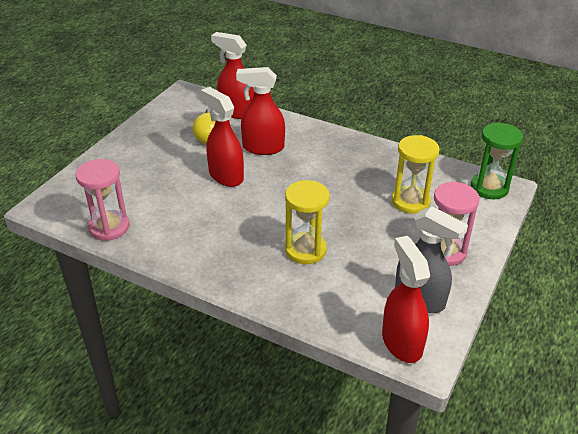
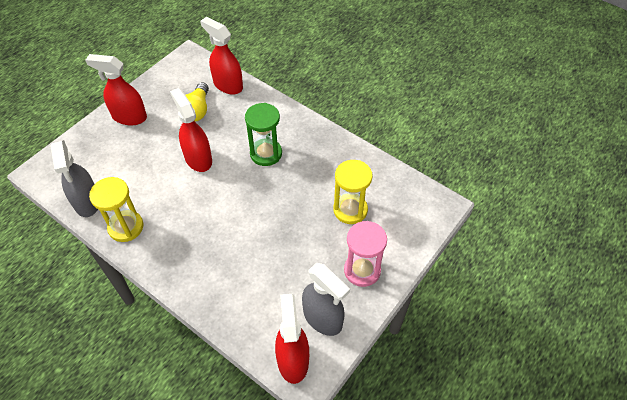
camera: 10 degrees right, 15 degrees up
(109, 227) = (87, 202): pink hourglass -> grey spray bottle
(263, 148) = (239, 130): red spray bottle -> red spray bottle (129, 117)
(305, 250) = (242, 250): yellow hourglass -> yellow hourglass (126, 227)
(489, 188) = (427, 204): green hourglass -> green hourglass (266, 153)

